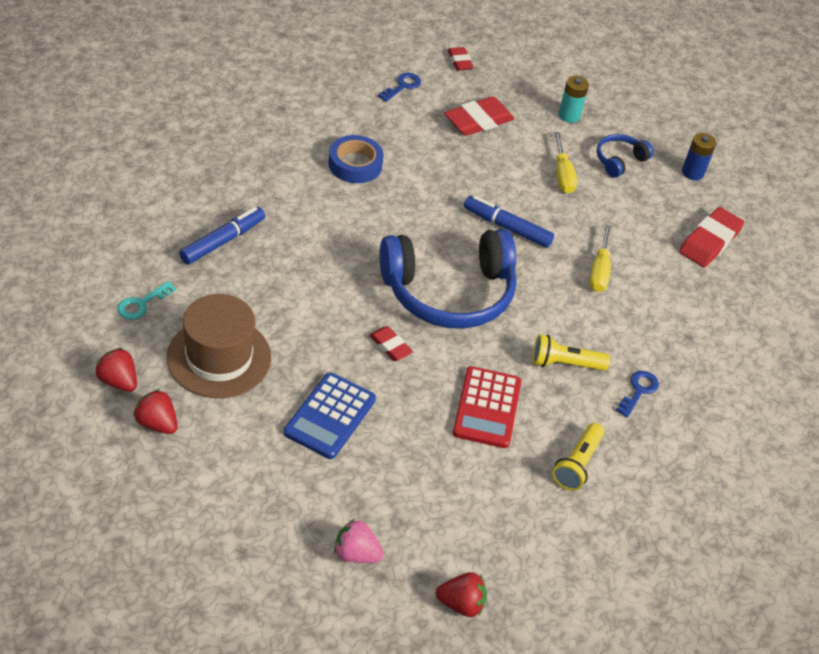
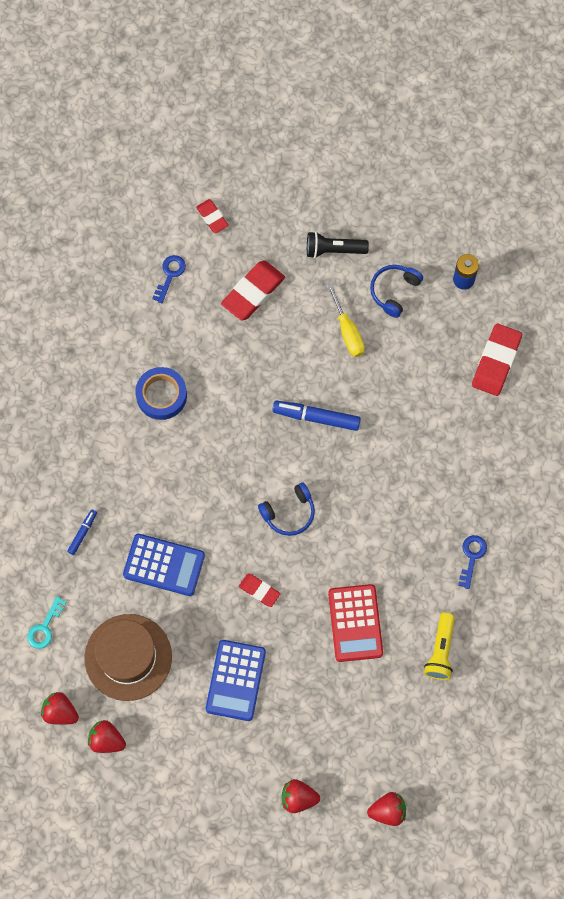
camera: 10 degrees left, 25 degrees up
(223, 241) = (82, 533): blue marker -> blue marker, size x0.55
(296, 293) = (164, 565): none -> blue calculator
(356, 554) = (298, 798): pink strawberry -> red strawberry
(449, 292) = (289, 513): blue headphones -> blue headphones, size x0.45
(565, 364) = (405, 552): yellow flashlight -> none
(569, 115) = (333, 250): turquoise battery -> black flashlight
(599, 271) = (408, 437): yellow screwdriver -> none

